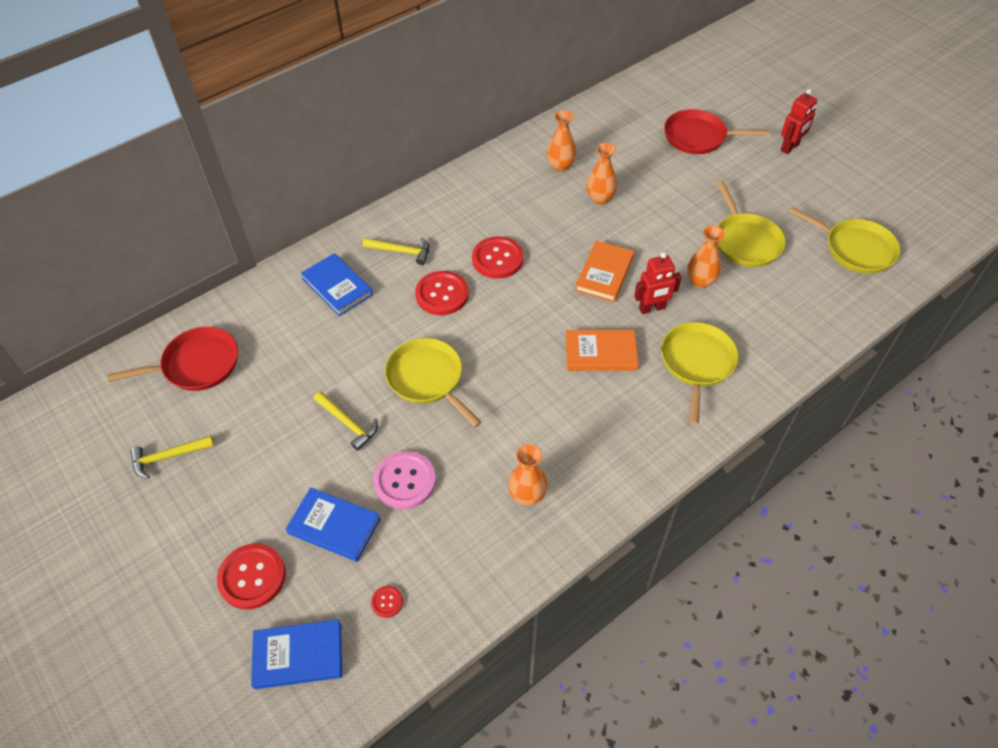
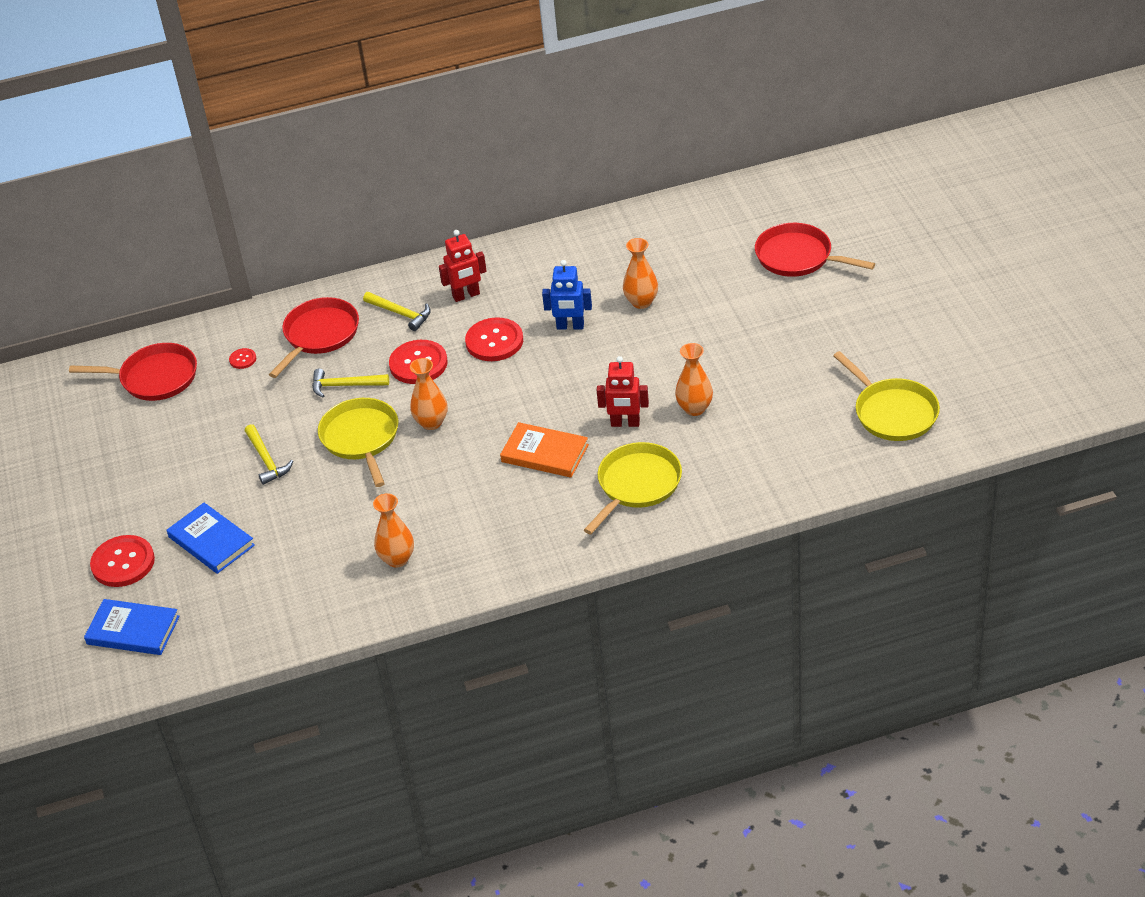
camera: 25 degrees right, 10 degrees down
(168, 457) = (95, 450): yellow hammer -> yellow hammer (345, 385)
(337, 287) = (319, 335): blue book -> red pan
(387, 602) = (226, 610): red button -> red button (243, 359)
(404, 481) = (292, 520): pink button -> none
(554, 232) = (570, 326): none -> blue robot
(560, 166) = (619, 259): orange vase -> orange vase (431, 422)
(604, 274) = (597, 379): orange book -> none
(745, 241) = (773, 379): yellow pan -> none
(790, 147) = (898, 289): red robot -> red robot (466, 295)

